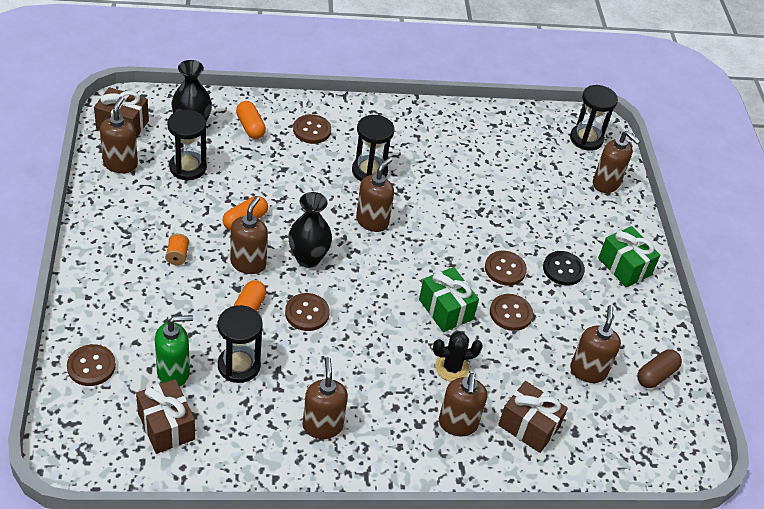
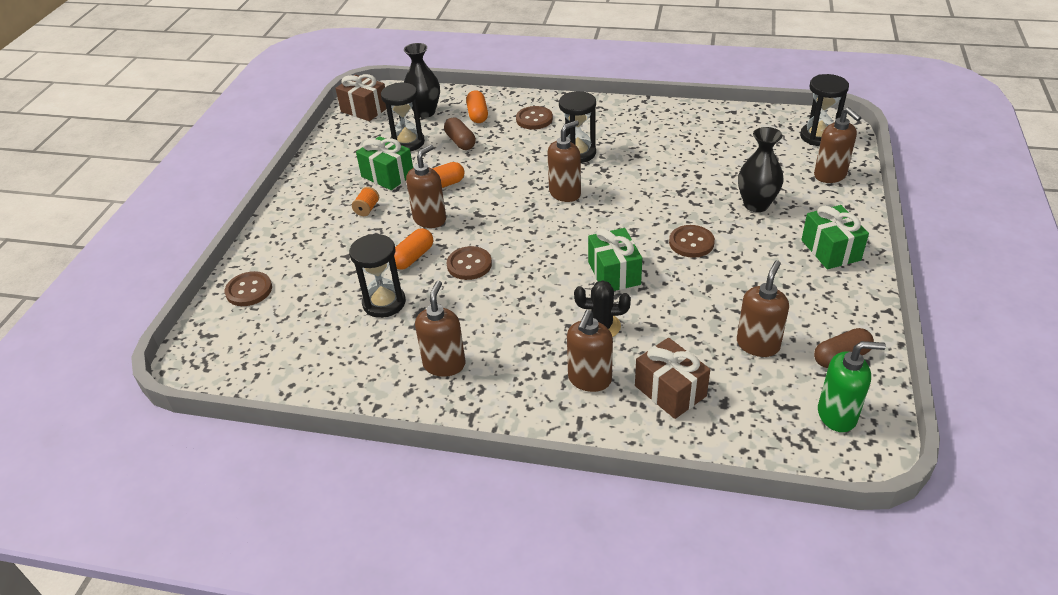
camera: 25 degrees right, 5 degrees down
(120, 164) = (349, 137): brown soap dispenser -> none
(166, 426) = (292, 347): brown gift -> none
(173, 372) = (320, 302): green soap dispenser -> green soap dispenser (837, 415)
(182, 211) = (387, 175): none -> green gift
(245, 163) = (460, 142): none -> brown capsule
(308, 258) = (489, 219): black vase -> black vase (756, 205)
(510, 313) = (684, 282): brown button -> none
(563, 269) = (757, 247): black button -> none

